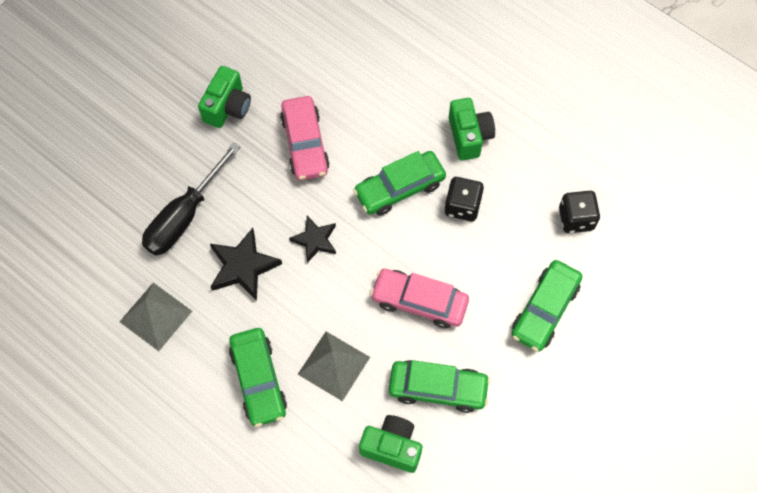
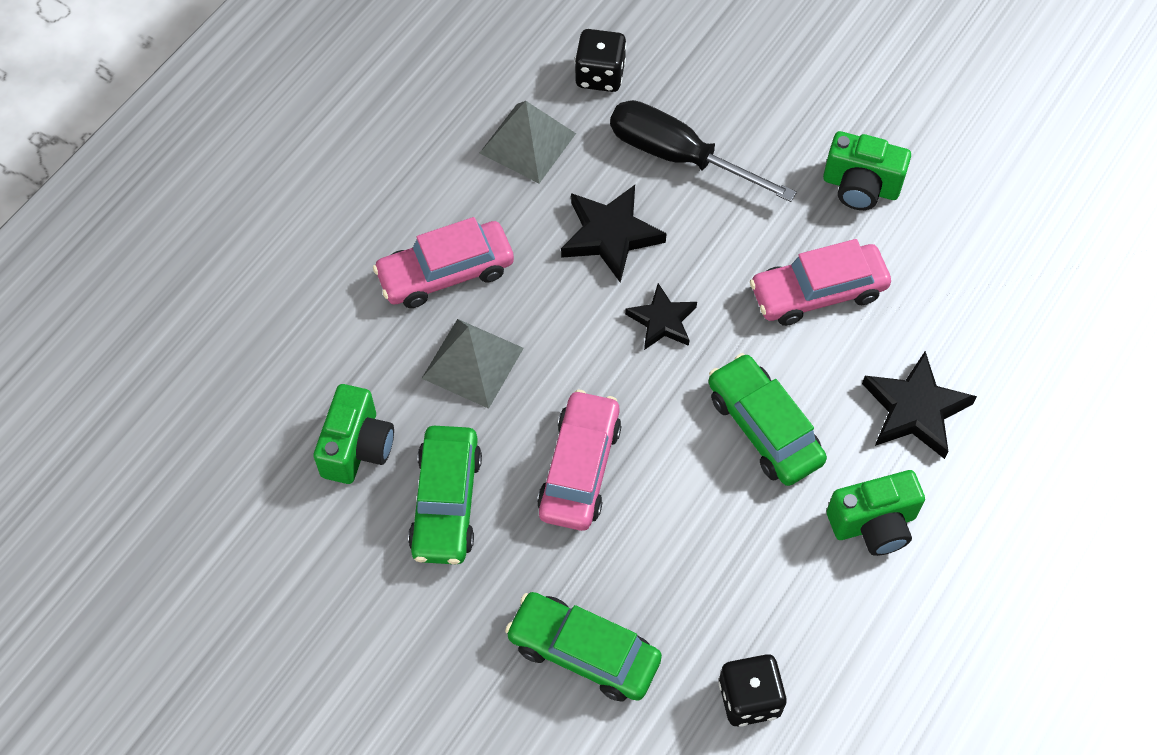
camera: 85 degrees right, 5 degrees down
(258, 380) = (445, 272): green car -> pink car
(395, 102) = (915, 409): none -> black star
(462, 206) = (746, 520): black dice -> black dice (600, 75)

